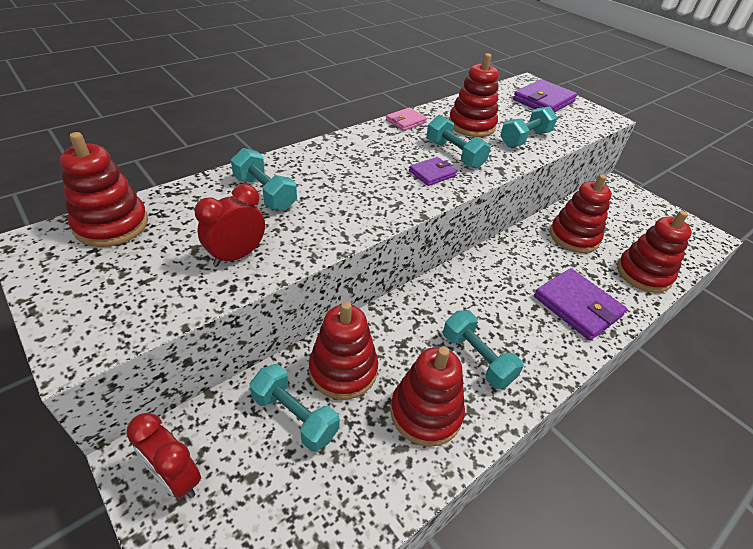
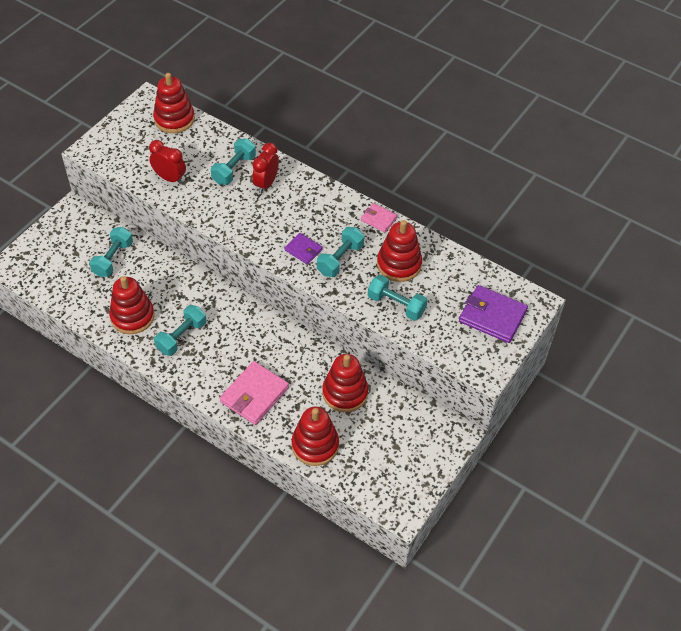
camera: 75 degrees right, 10 degrees up
(176, 478) = (68, 226): red clock -> red clock (266, 184)
(343, 370) = (150, 271): red stacking toy -> none
(577, 306) = (254, 395): purple wallet -> pink wallet

